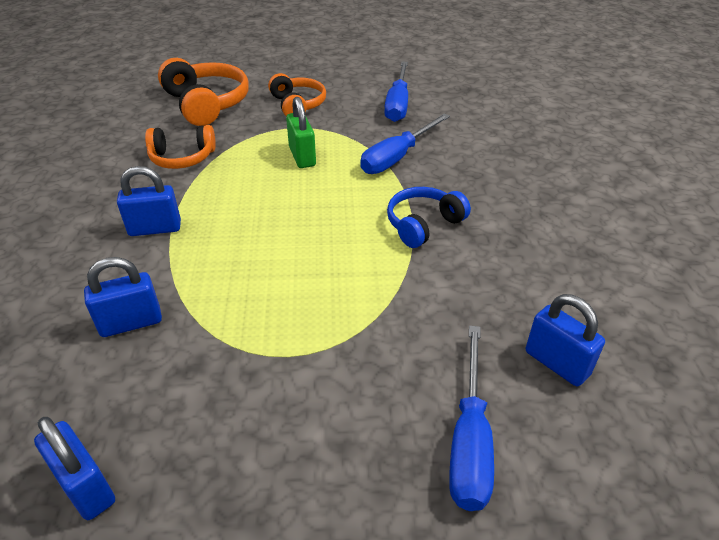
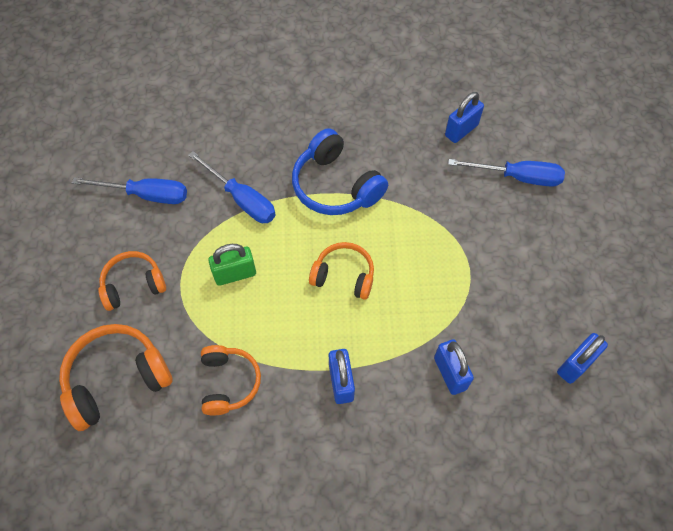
camera: 90 degrees left, 20 degrees up
(291, 231) = (344, 276): none -> orange headphones
(423, 224) = (335, 186): blue headphones -> blue headphones, size x1.52

